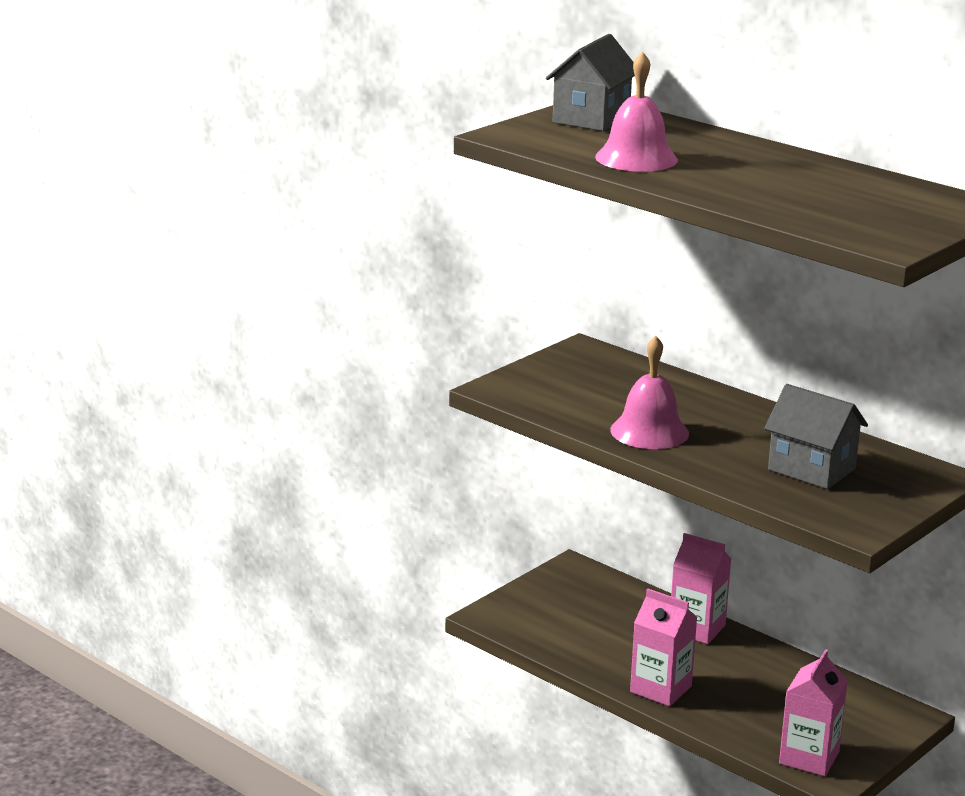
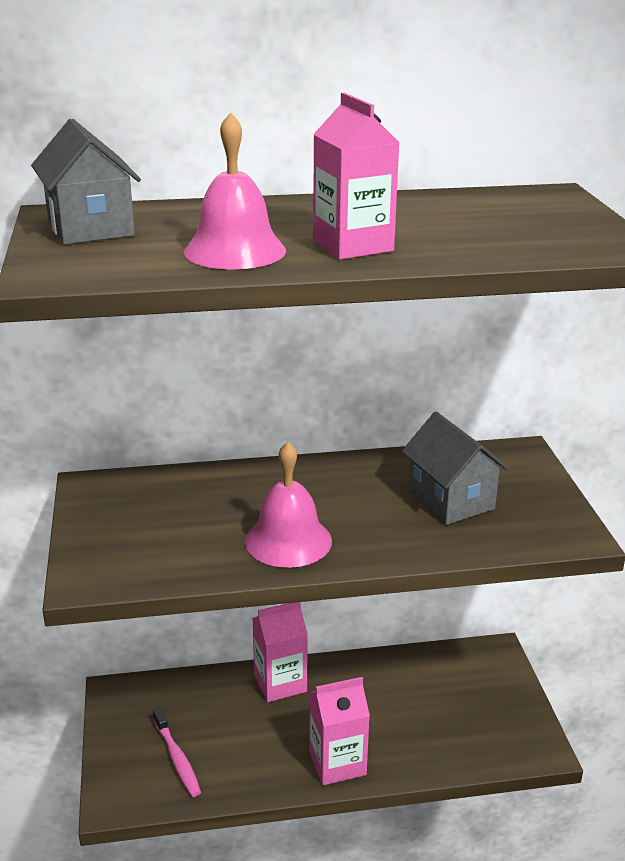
camera: 50 degrees left, 5 degrees up
(558, 621) = (177, 758): none -> pink toothbrush
(809, 758) = (505, 741): pink carton -> pink carton (353, 246)
(811, 469) = (451, 500): grey house -> grey house turned 75 degrees clockwise

